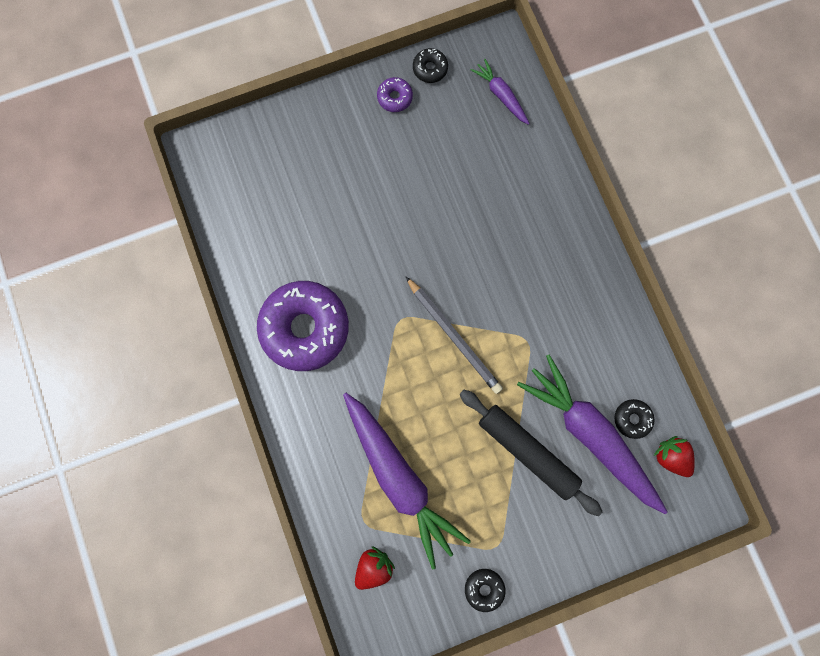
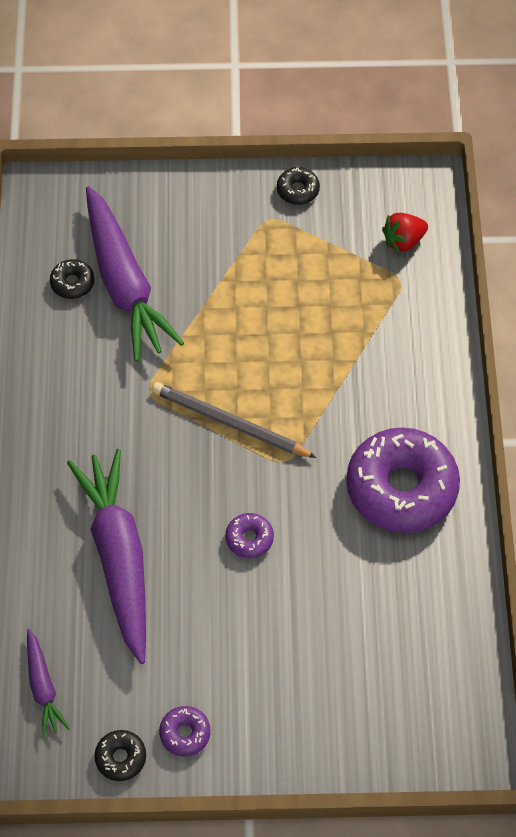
camera: 160 degrees left, 20 degrees down
(399, 476) = (347, 309): purple carrot -> purple carrot (118, 558)
(403, 248) = (249, 539): none -> purple donut
(454, 336) = (230, 423): grey pencil -> grey pencil turned 45 degrees counterclockwise
(527, 451) = (199, 289): black rolling pin -> none
(670, 456) = (51, 239): red strawberry -> none

